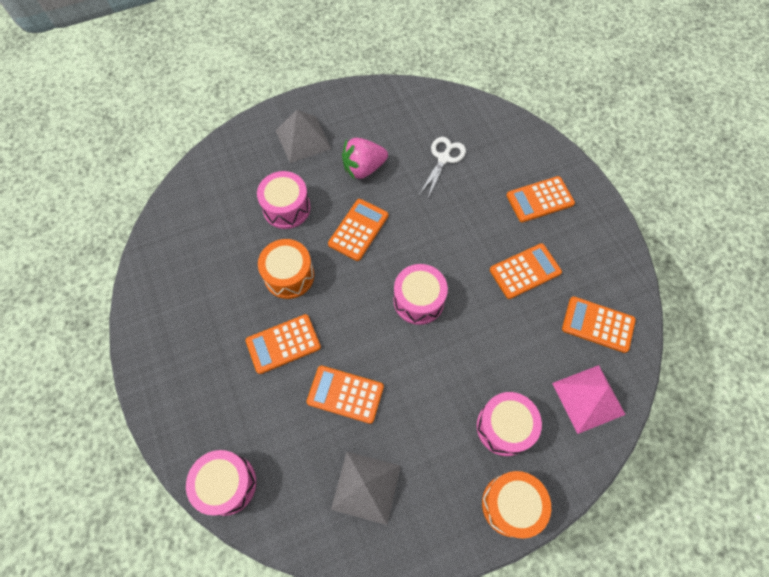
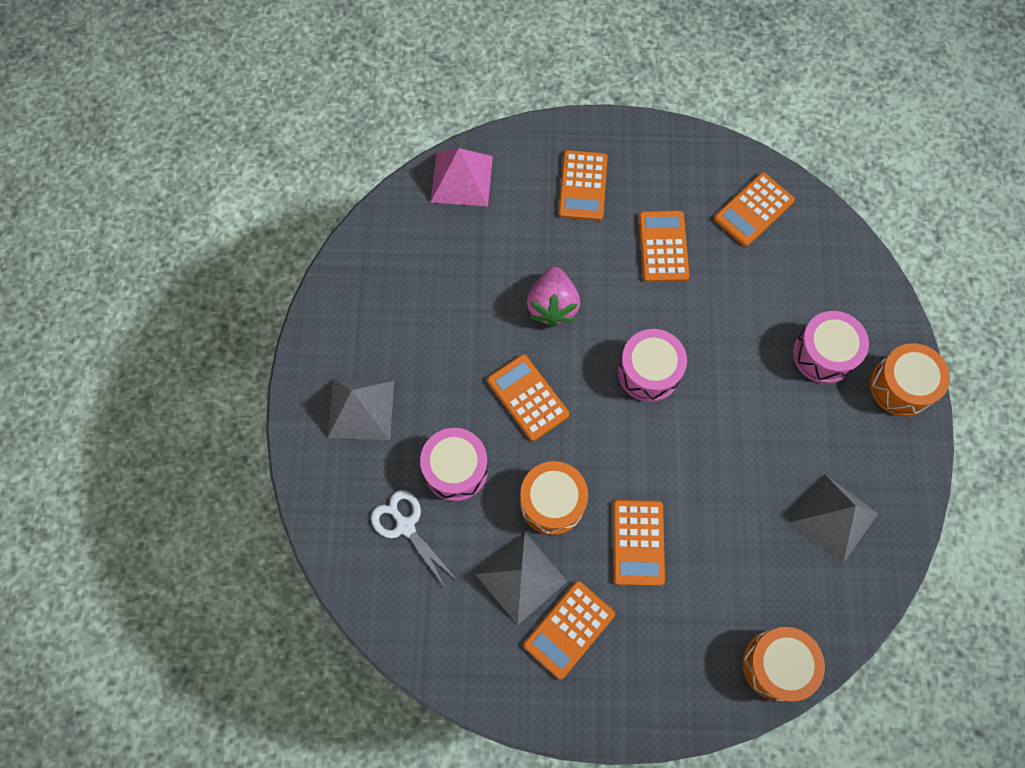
camera: 65 degrees left, 5 degrees up
(227, 277) = (521, 577): none -> grey pyramid
(227, 484) = (776, 665): pink drum -> orange drum
(345, 394) = (726, 497): orange calculator -> orange calculator (569, 629)
(363, 168) = (443, 354): pink strawberry -> pink strawberry (552, 305)
(444, 158) = (476, 258): white scissors -> white scissors (405, 526)
(588, 398) = (825, 261): pink pyramid -> pink pyramid (461, 179)

